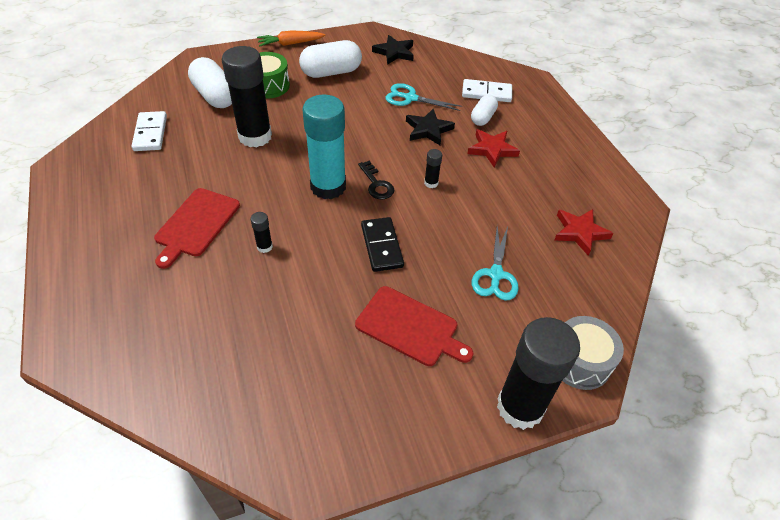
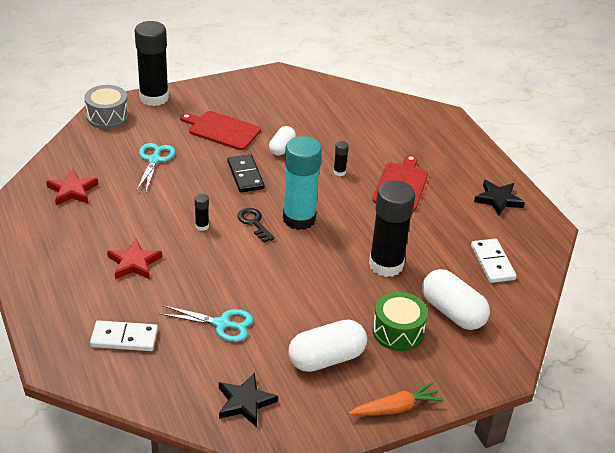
camera: 175 degrees right, 10 degrees down
(428, 130) = (202, 282): black star -> black star (498, 200)
(483, 118) = (136, 301): white capsule -> white capsule (282, 148)

